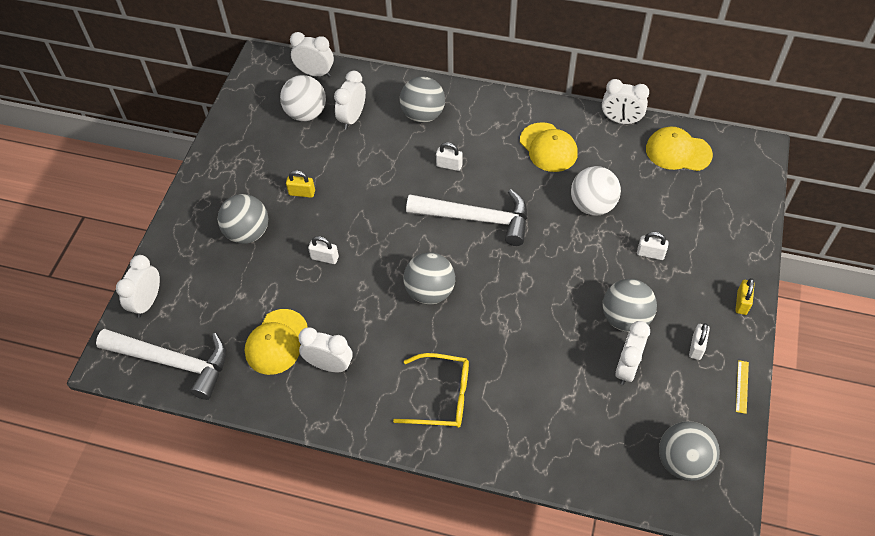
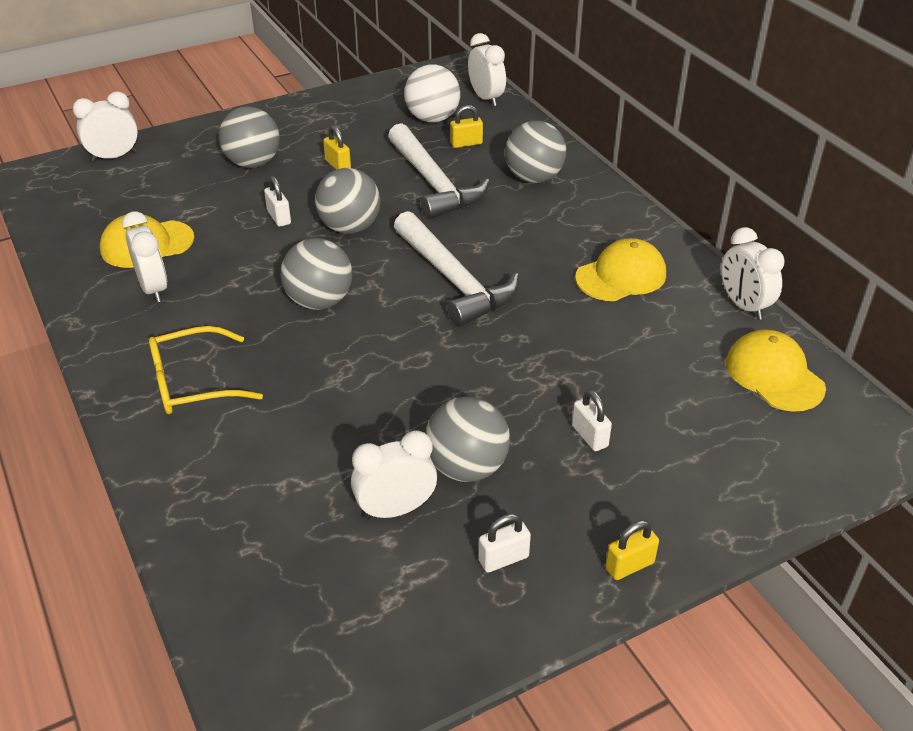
camera: 45 degrees right, 15 degrees down
(173, 362) = (62, 203): white hammer -> white hammer (433, 183)
(352, 118) = (466, 143): white clock -> yellow padlock
(441, 396) = (193, 383): yellow glasses -> yellow glasses turned 105 degrees clockwise
(449, 165) = (496, 227): white padlock -> none
(548, 147) = (621, 276): yellow cap -> yellow cap turned 135 degrees counterclockwise
(592, 205) = (591, 351): white ball -> none
(683, 461) = (310, 646): grey ball -> grey ball (350, 227)
(742, 386) = (495, 643): yellow ruler -> none

